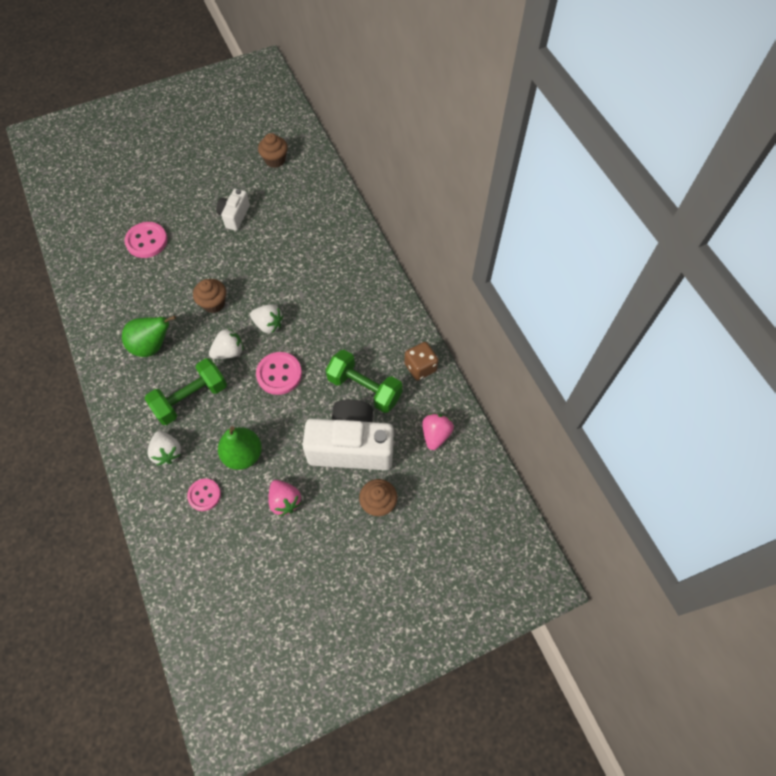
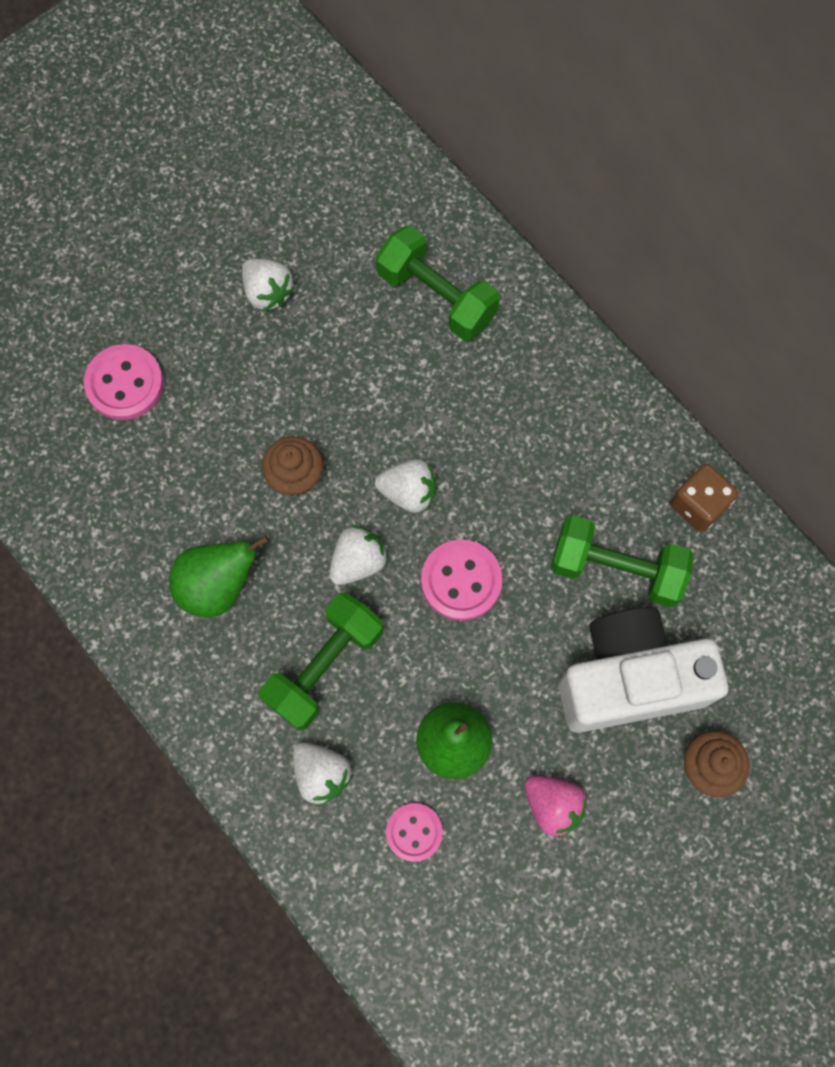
camera: 15 degrees left, 10 degrees up
(234, 216) = (268, 292): white camera -> white strawberry
(275, 160) = (300, 159): brown cupcake -> none
(319, 236) = (436, 296): none -> green dumbbell
(435, 435) = (762, 621): pink strawberry -> none

